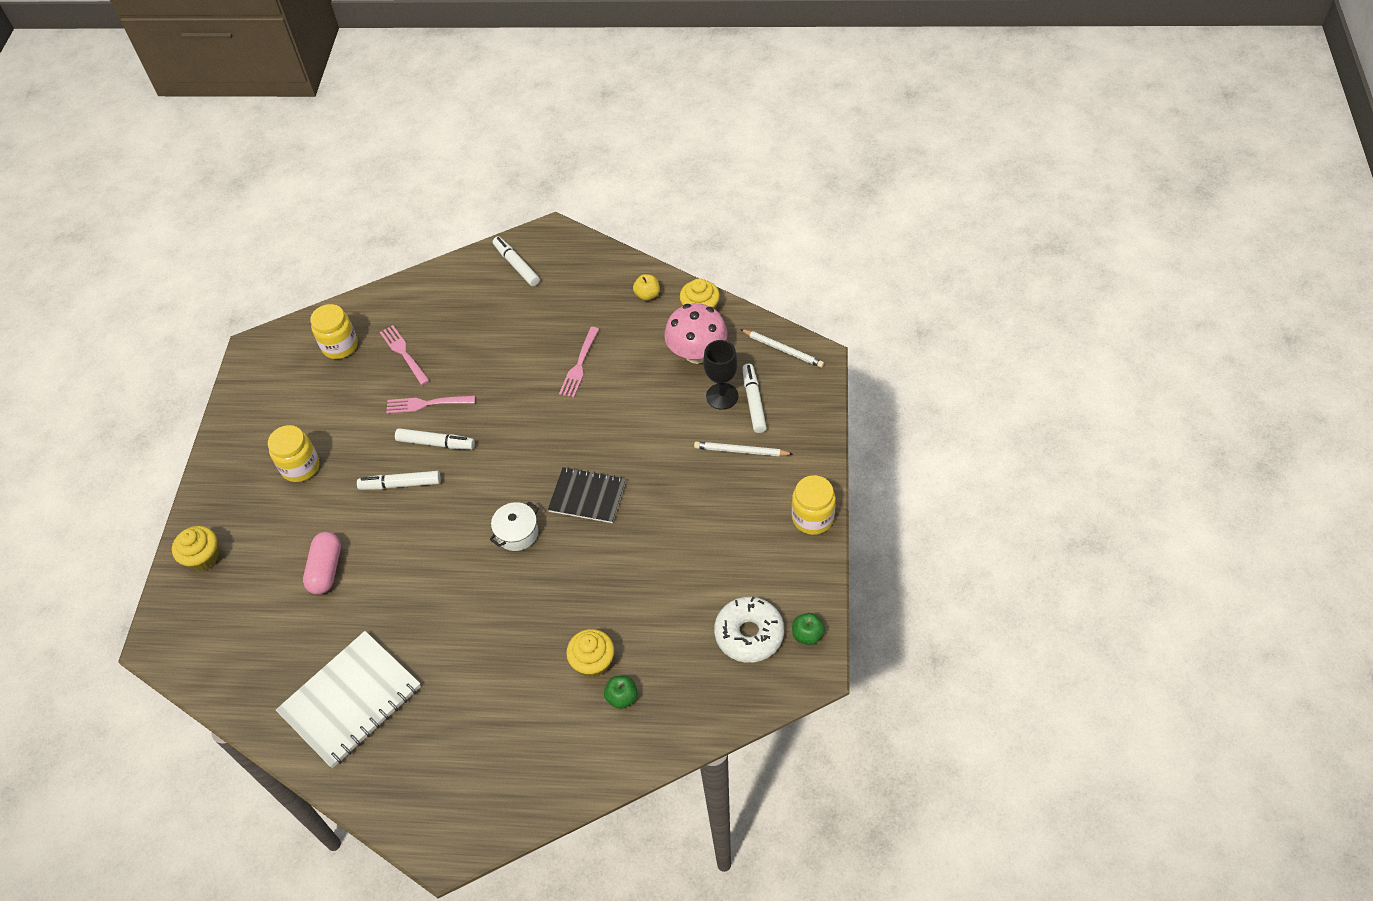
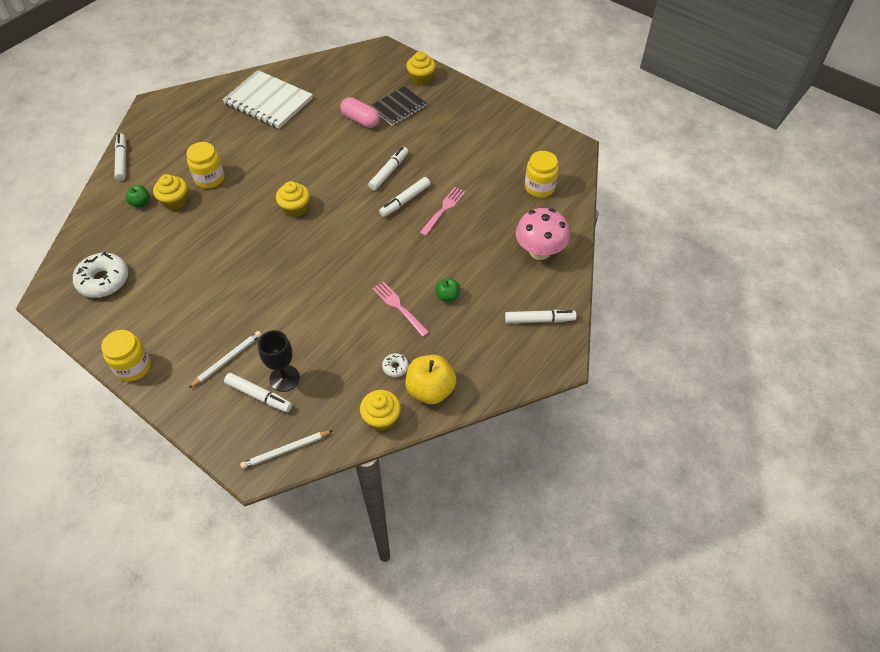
camera: 120 degrees right, 0 degrees up
(300, 467) = (448, 134): yellow jar -> yellow jar (209, 178)
(351, 700) = (268, 101): white notebook -> white notebook turned 45 degrees counterclockwise
(404, 353) = (502, 216): pink fork -> none
(517, 533) = (295, 208): white pot -> yellow cupcake
(572, 786) = (122, 160): none -> white marker
(587, 496) = (284, 255): black notebook -> black notebook (398, 107)
(645, 329) = (395, 367): none -> white donut
(647, 295) = (430, 390): yellow apple -> yellow apple, size x1.86
(697, 353) = (339, 387): pink mushroom -> pink mushroom (539, 251)
(807, 635) = (68, 309): green apple -> green apple (447, 296)

